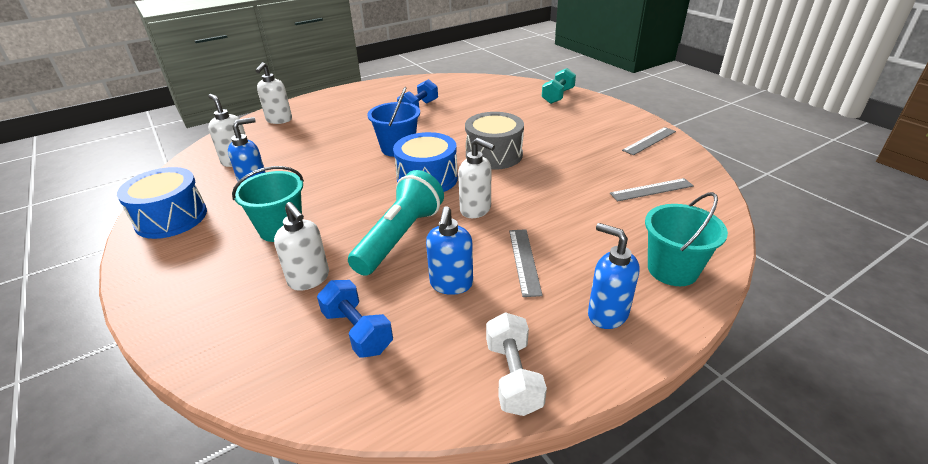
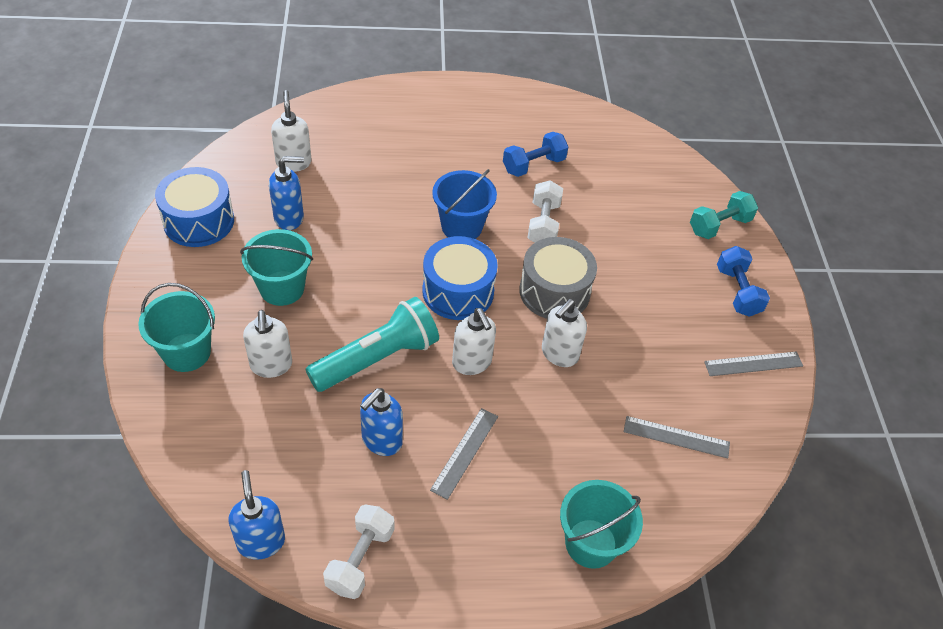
camera: 25 degrees right, 15 degrees up
(215, 305) = (186, 352): none -> turquoise bucket
(279, 120) = (370, 111): white soap dispenser -> white soap dispenser (559, 354)
(357, 331) = (275, 444): blue dumbbell -> blue dumbbell (737, 291)
(452, 129) = (543, 224): none -> white dumbbell
(607, 314) = (485, 551): blue soap dispenser -> blue soap dispenser (261, 541)

